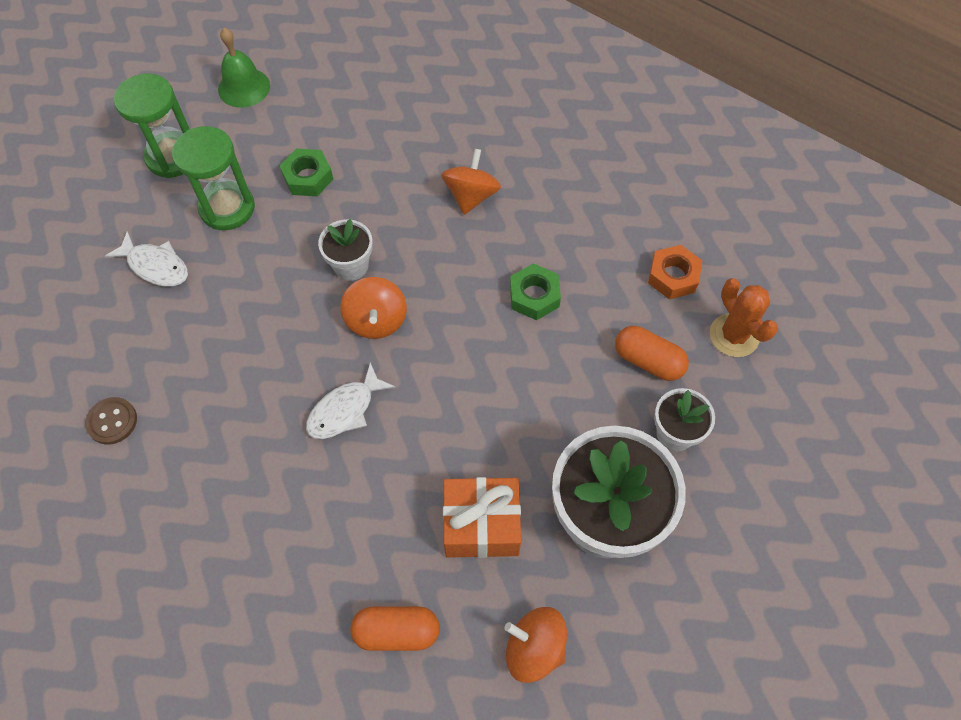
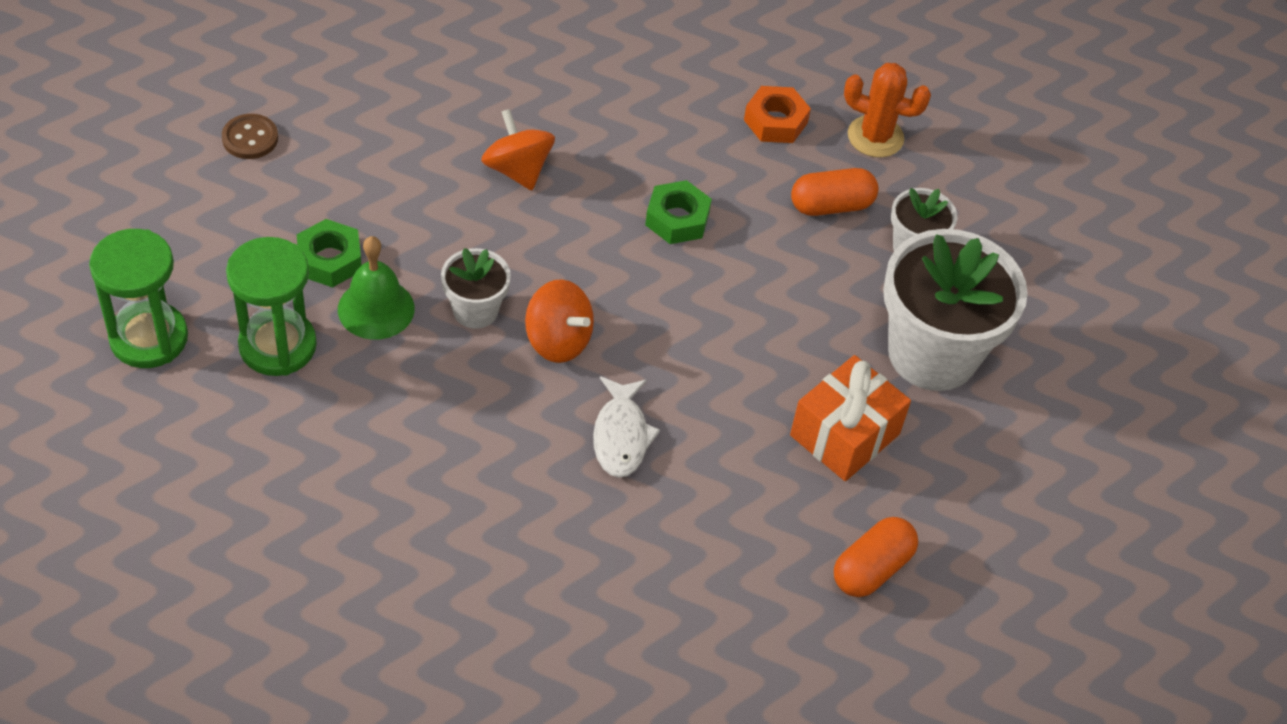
camera: 50 degrees left, 10 degrees down
(112, 421) = (406, 618): brown button -> brown button (250, 138)
(155, 266) = (268, 452): white fish -> none
(244, 87) = (144, 218): green bell -> green bell (376, 308)
(534, 648) = (987, 491): orange spinning top -> none

